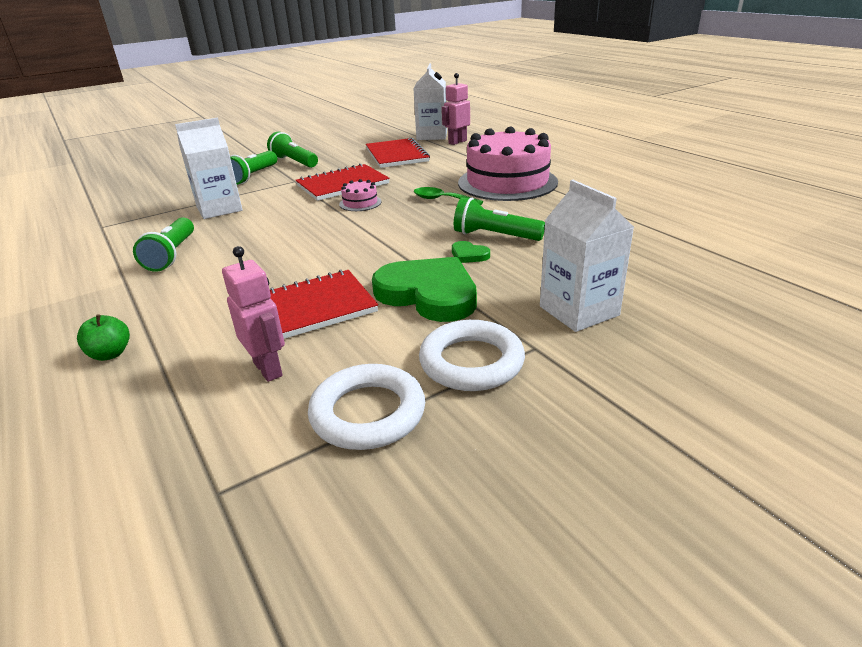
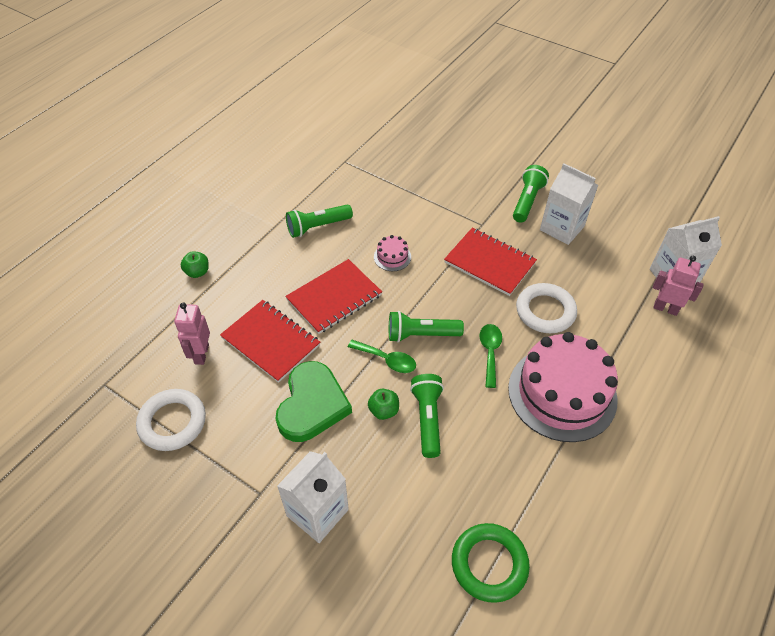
camera: 65 degrees right, 20 degrees up
(219, 209) = (402, 208): white carton -> white carton (562, 228)
(253, 176) = (478, 191): green flashlight -> green flashlight (421, 335)
(268, 369) = (201, 354): pink robot -> pink robot turned 150 degrees clockwise
(360, 203) = (454, 294): pink cake -> pink cake (392, 257)
(397, 155) = (590, 271): red notebook -> red notebook (334, 298)
(406, 244) = (387, 360): none -> green spoon
(469, 255) = (383, 410): green heart -> green apple
(471, 362) = (234, 459): white ring -> white ring (545, 311)
(664, 234) = (489, 564): none -> green ring

